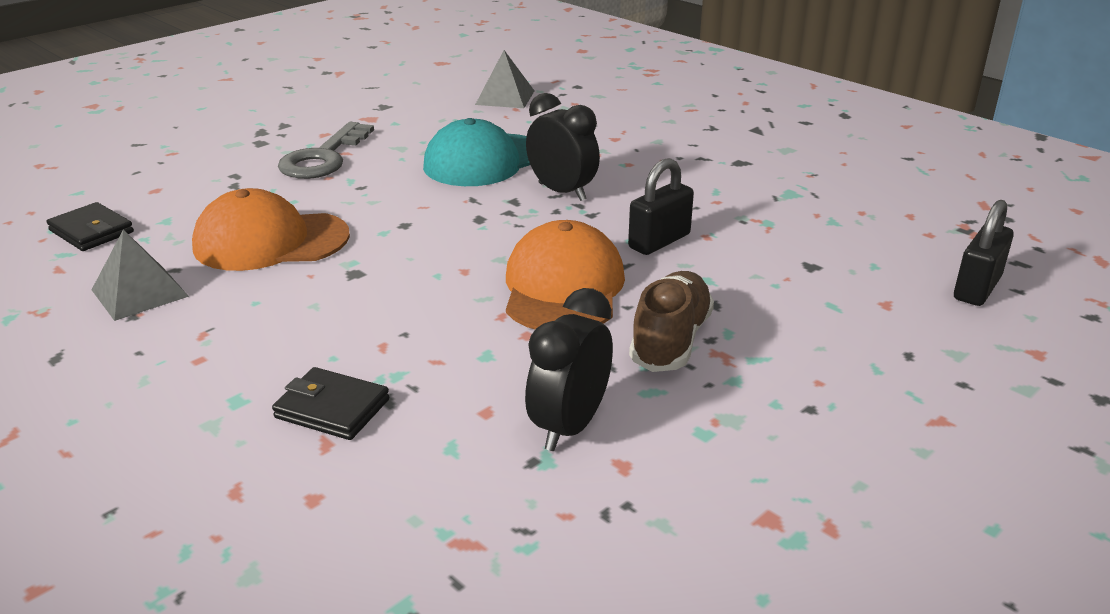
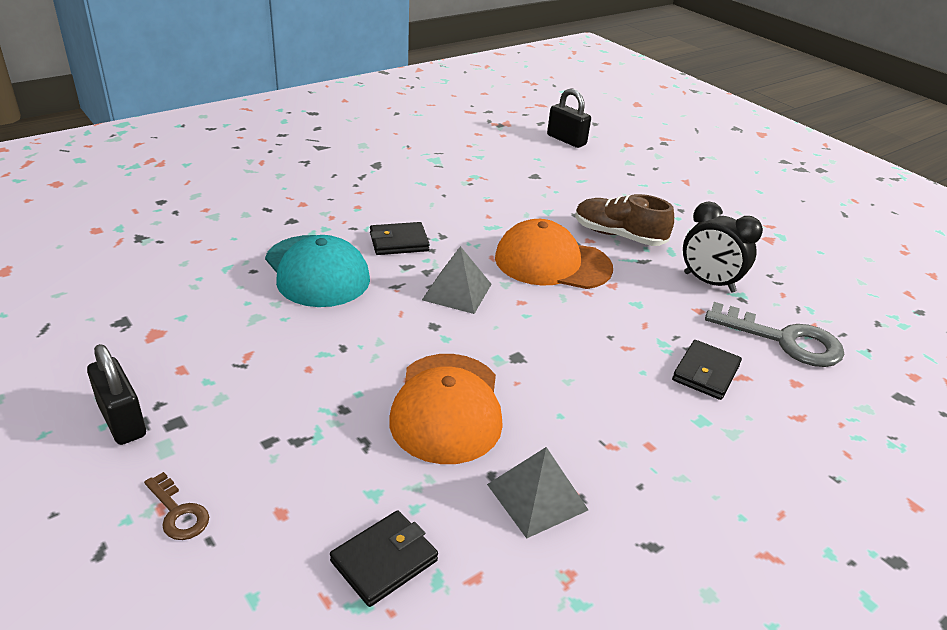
camera: 85 degrees left, 5 degrees up
(165, 158) = (178, 512): none -> brown key
(324, 157) = (254, 370): grey key -> grey key (783, 340)
(505, 97) = (160, 243): grey pyramid -> grey pyramid (457, 291)
(562, 192) = (399, 242): black clock -> black wallet
(659, 241) = (493, 217): black padlock -> black padlock (122, 420)

